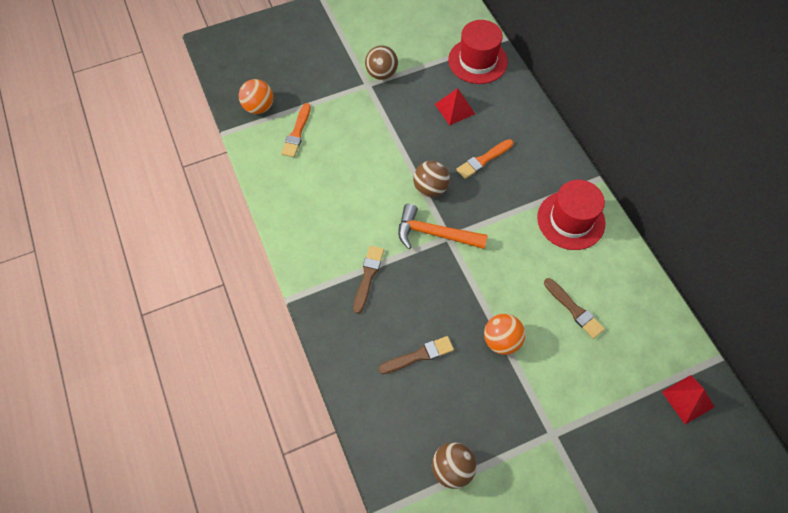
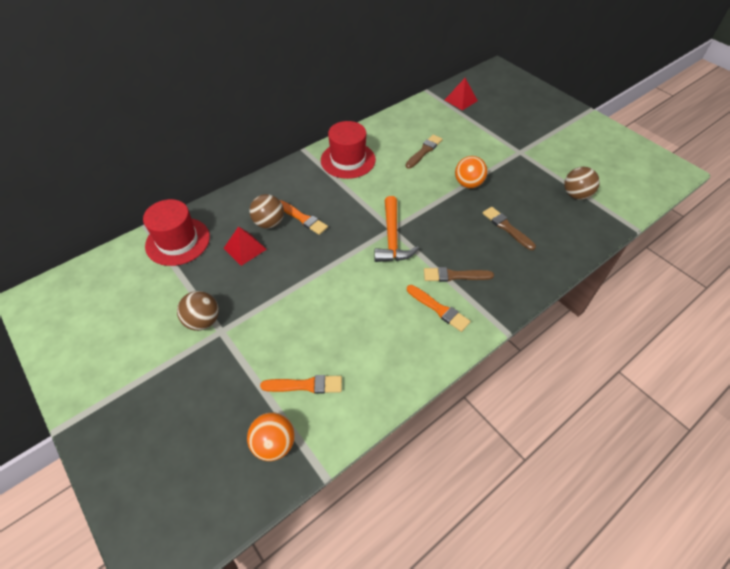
camera: 105 degrees left, 10 degrees down
(333, 249) = (439, 309): none -> orange brush
(430, 188) = (345, 250): brown ball -> brown ball (269, 223)

